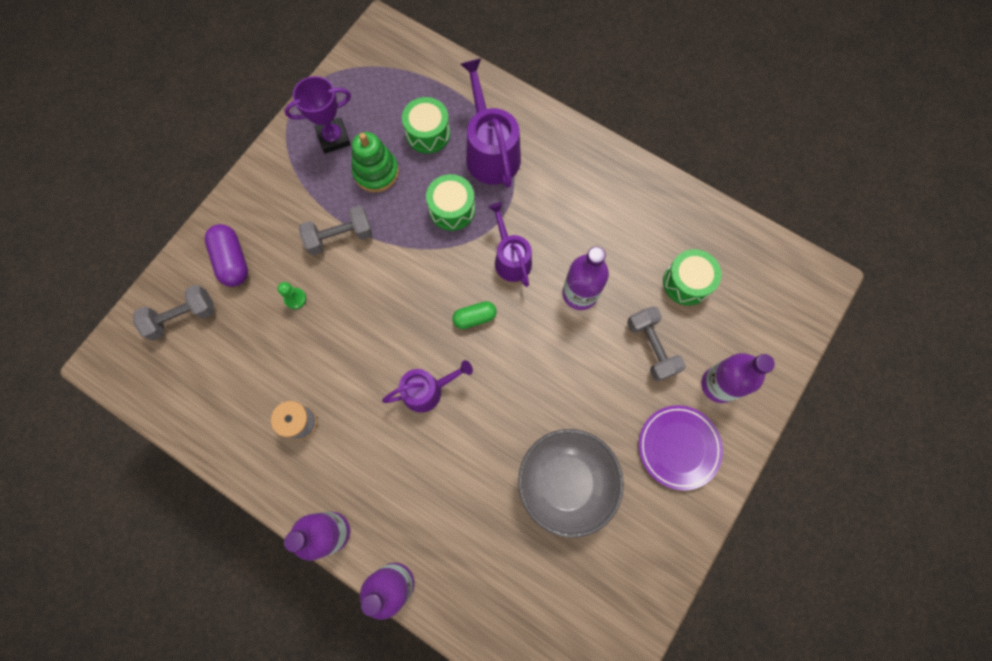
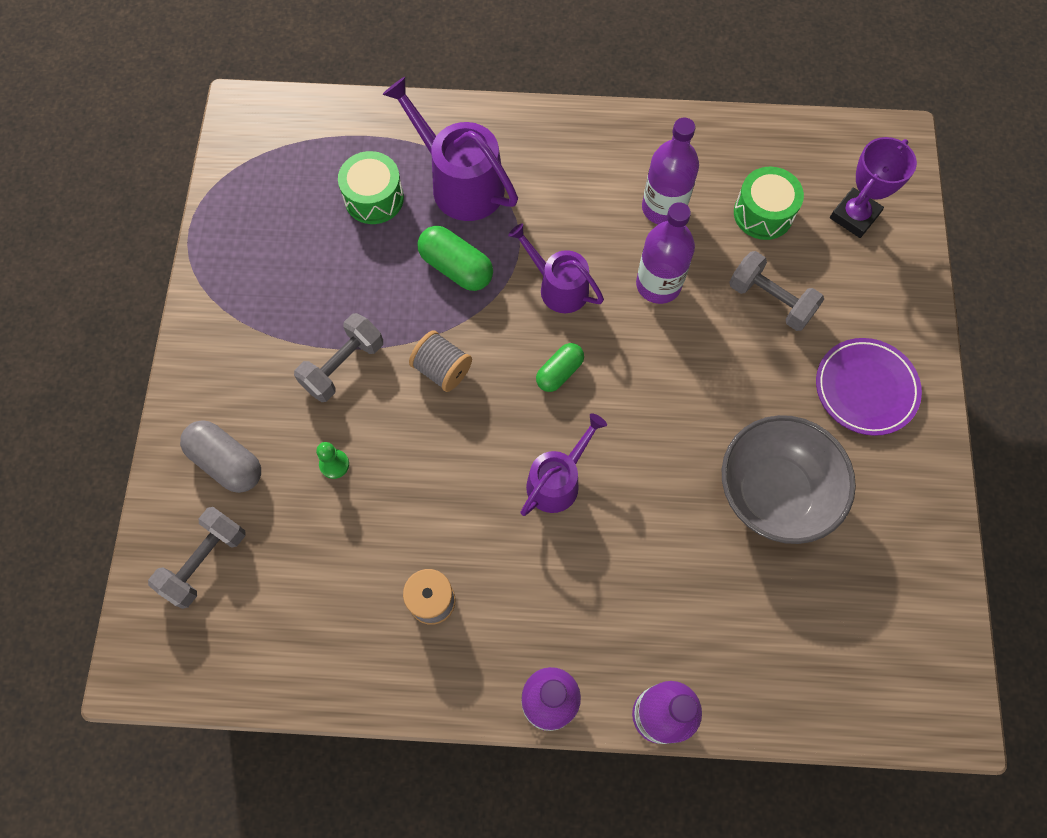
camera: 30 degrees left, 5 degrees down
(232, 261) = (227, 462): purple capsule -> grey capsule
(333, 138) = (263, 259): purple trophy -> purple trophy (854, 216)
(376, 172) = (340, 271): green stacking toy -> none
(400, 273) = (442, 369): none -> grey spool
(452, 209) = (456, 267): green drum -> green capsule
(718, 385) = (864, 301): purple bottle -> purple bottle (663, 208)

